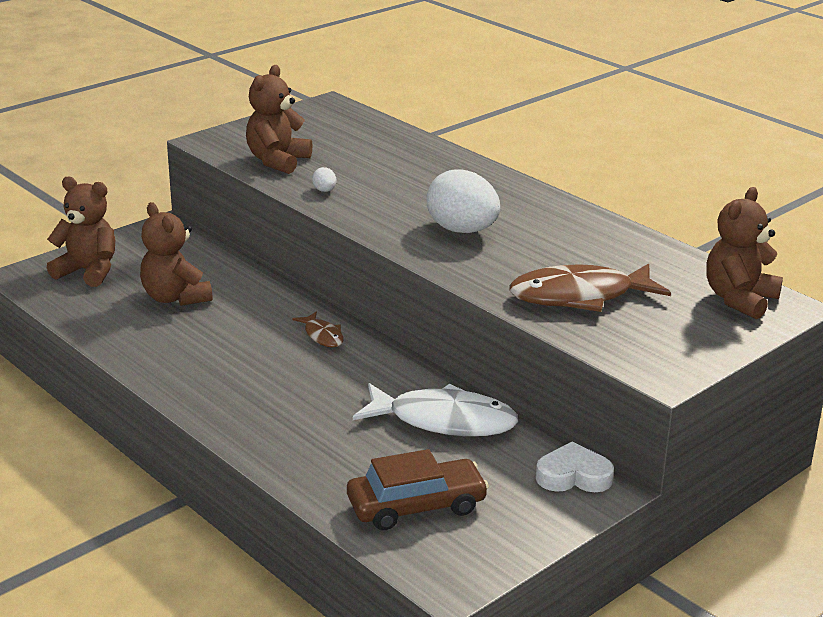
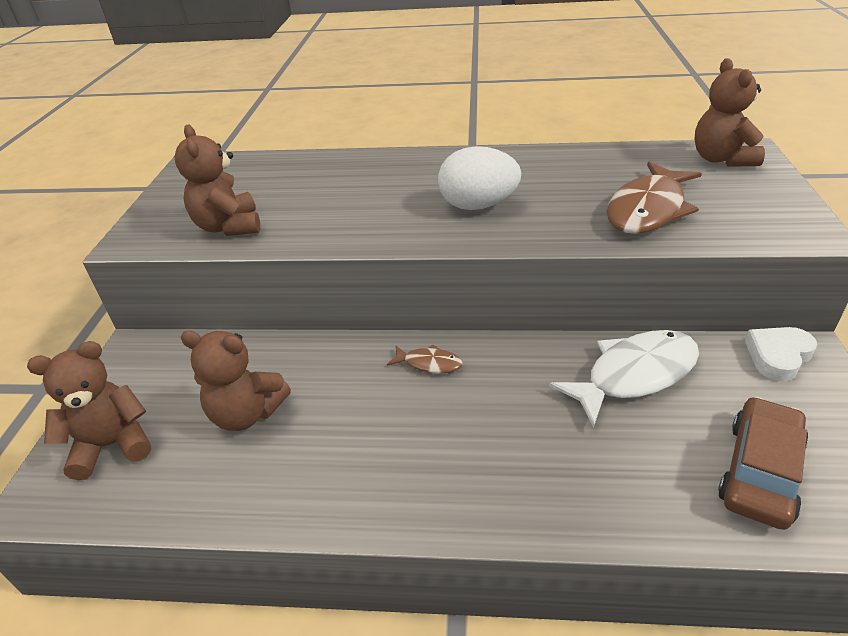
camera: 40 degrees left, 10 degrees up
(324, 191) = (315, 231): white egg -> none

